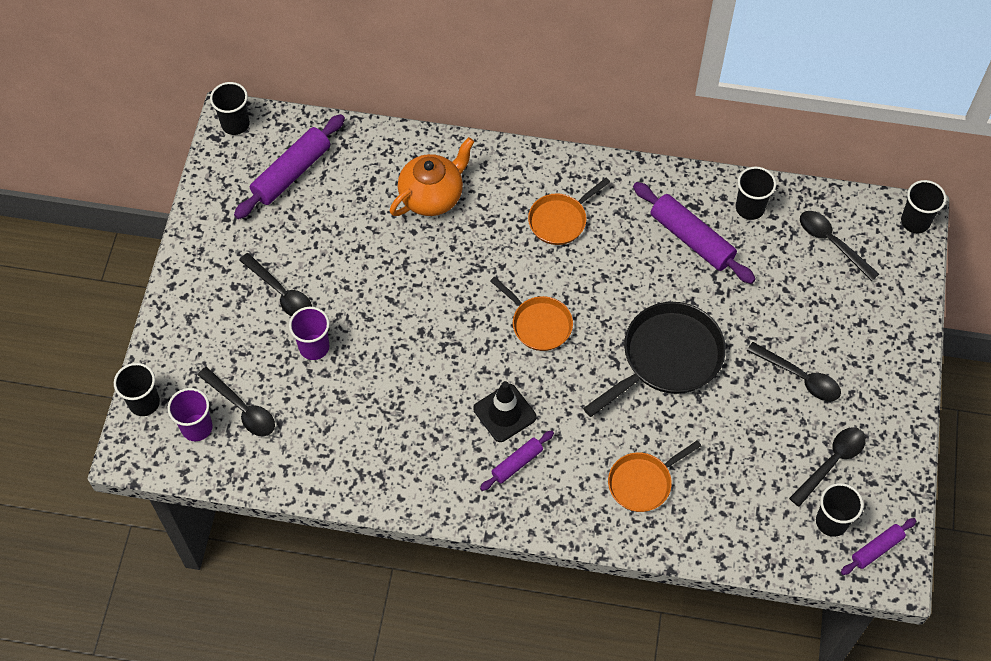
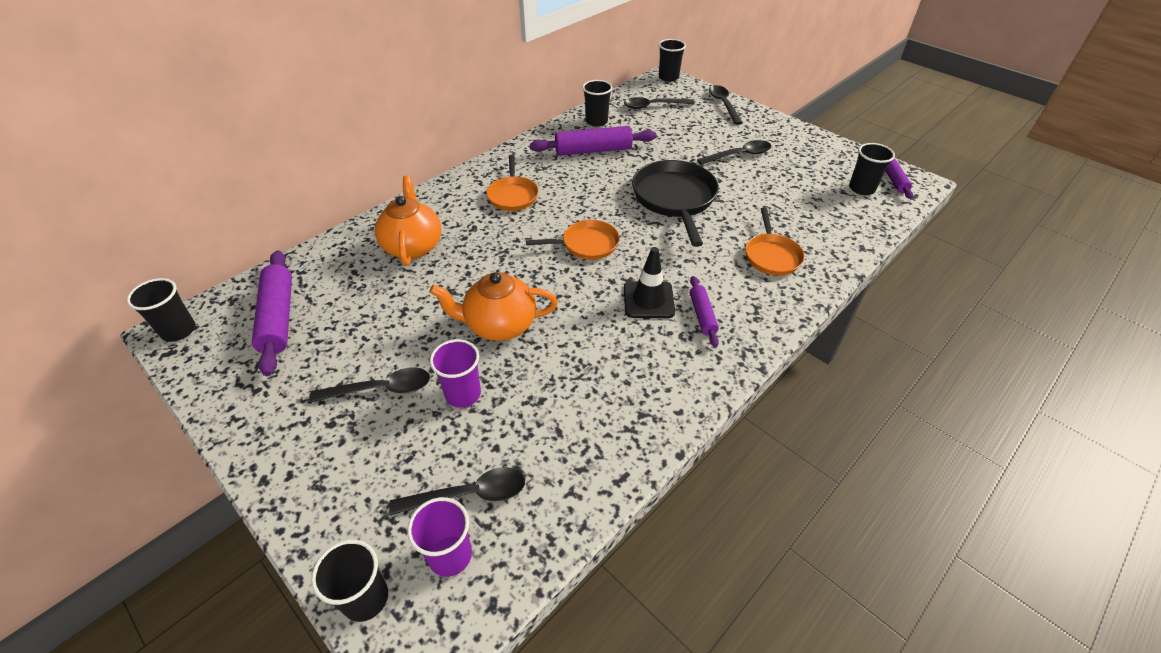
camera: 55 degrees left, 15 degrees down
(394, 323) = (499, 325): none -> orange teapot
(831, 463) = (815, 170): black spoon -> black spoon (723, 104)

